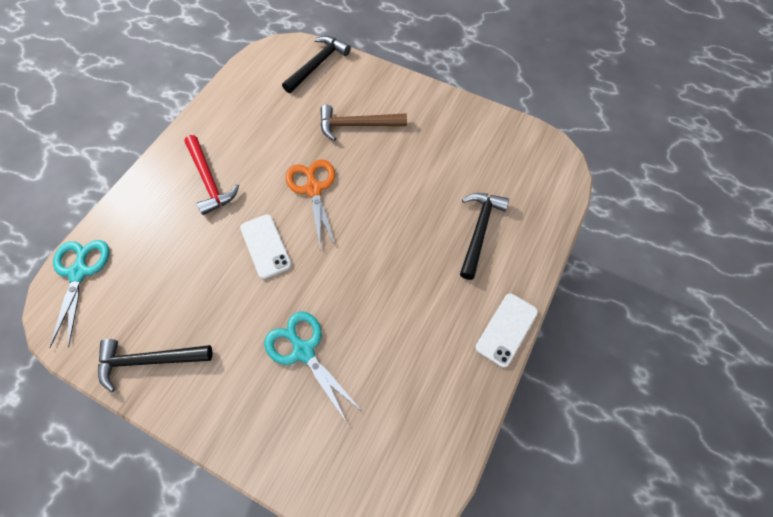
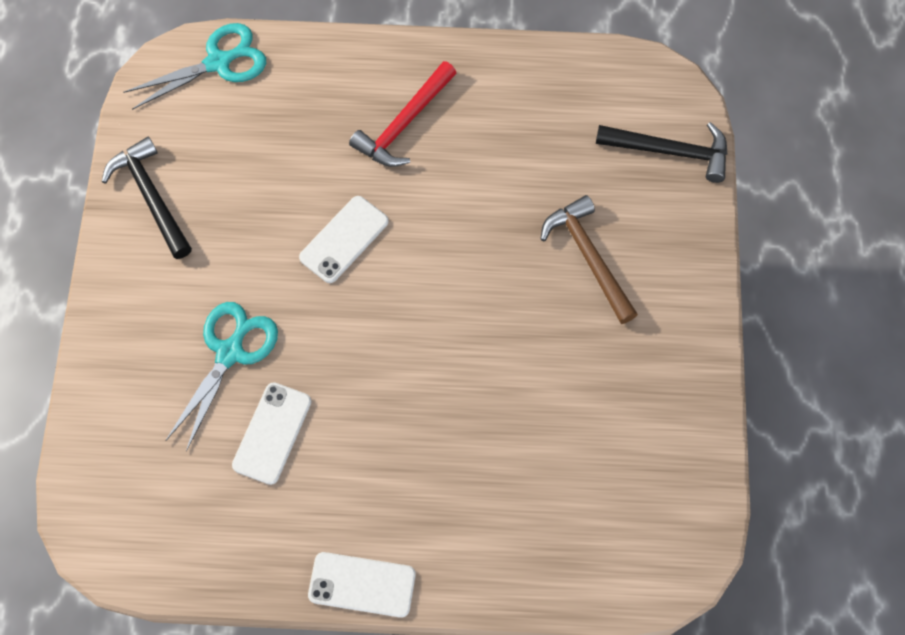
camera: 65 degrees right, 5 degrees up
(313, 189) = (454, 253): orange scissors -> none
(377, 345) = (272, 433): none -> white phone
(479, 231) = (494, 495): black hammer -> none

